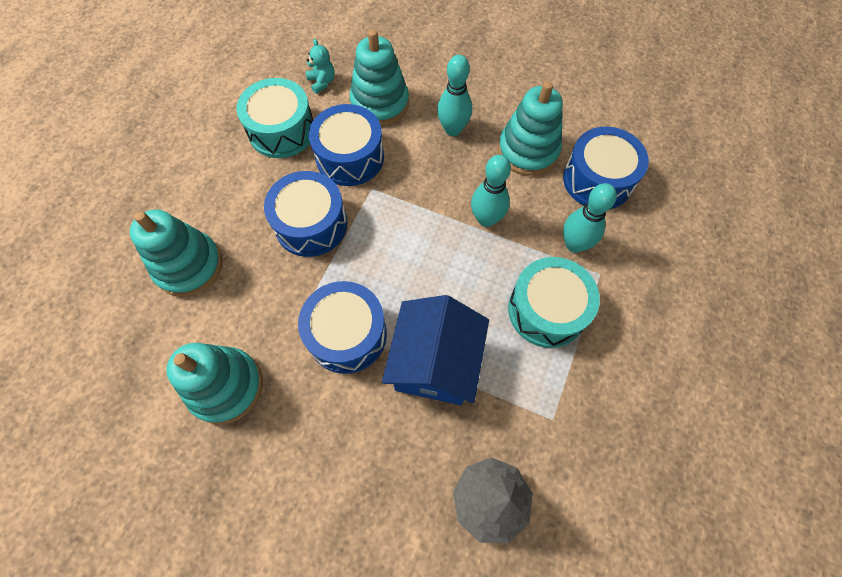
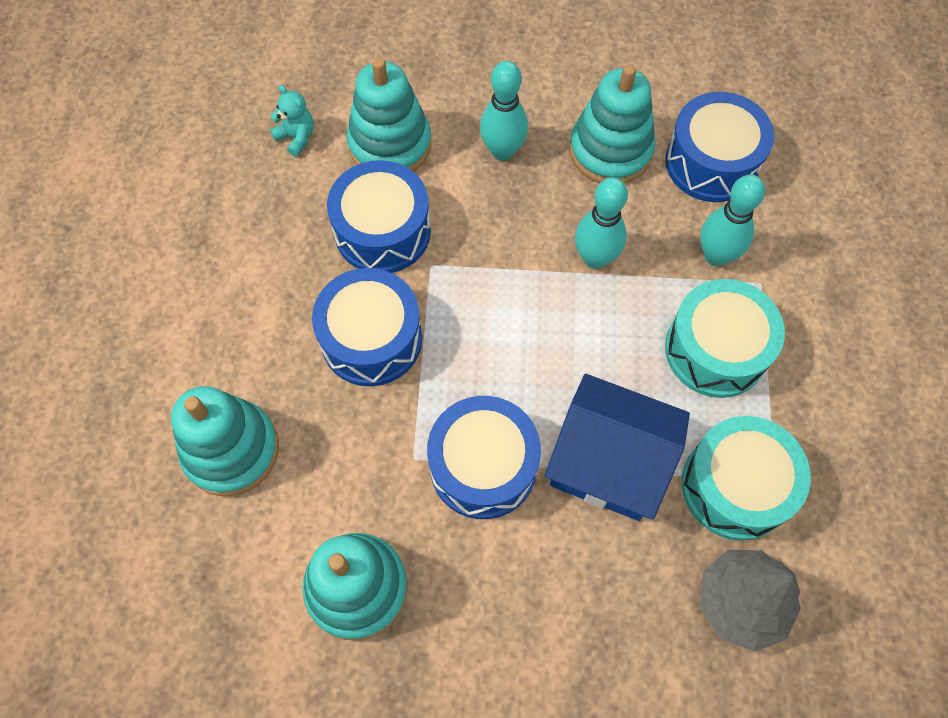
camera: 20 degrees left, 0 degrees up
(282, 131) = (272, 223): turquoise drum -> turquoise drum (735, 486)
(435, 363) = (608, 463): blue house -> blue house turned 60 degrees counterclockwise

